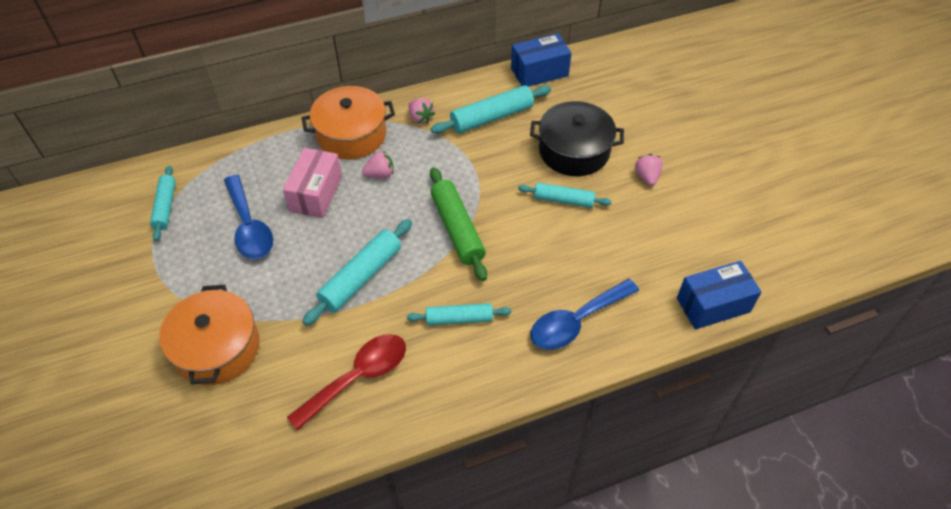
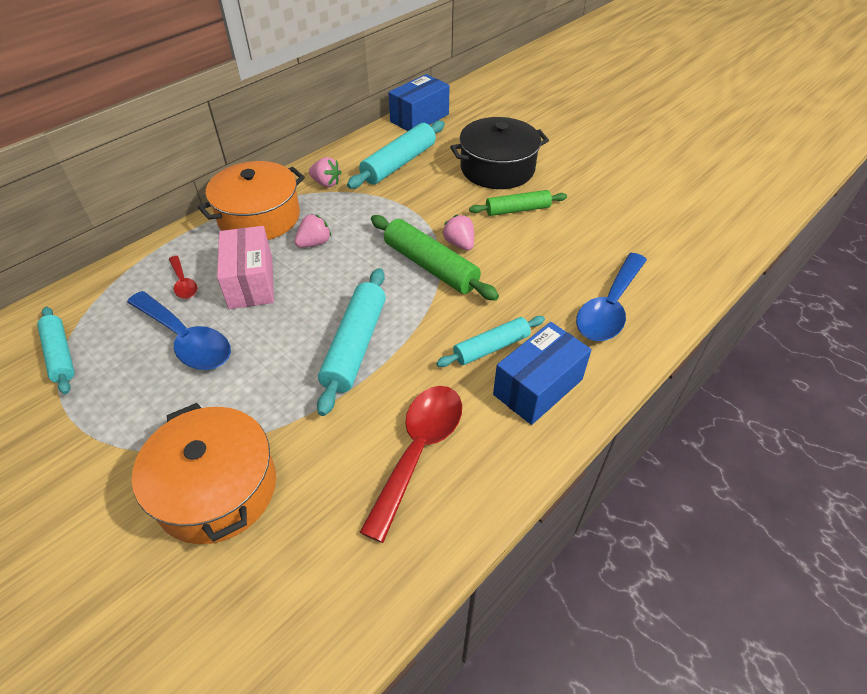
camera: 25 degrees left, 5 degrees down
(269, 177) = (183, 283): none -> red spoon
(563, 200) = (517, 209): turquoise rolling pin -> green rolling pin
(647, 177) = (578, 170): pink strawberry -> pink strawberry (459, 244)
(713, 305) = (717, 250): blue box -> blue box (538, 387)

